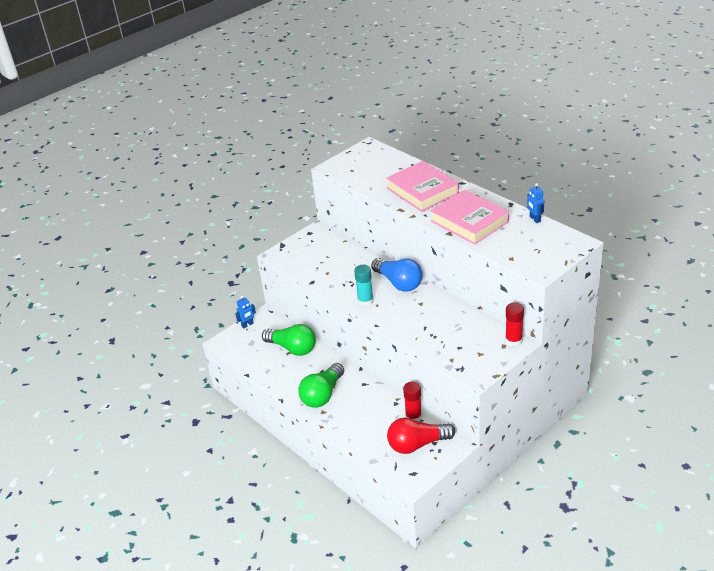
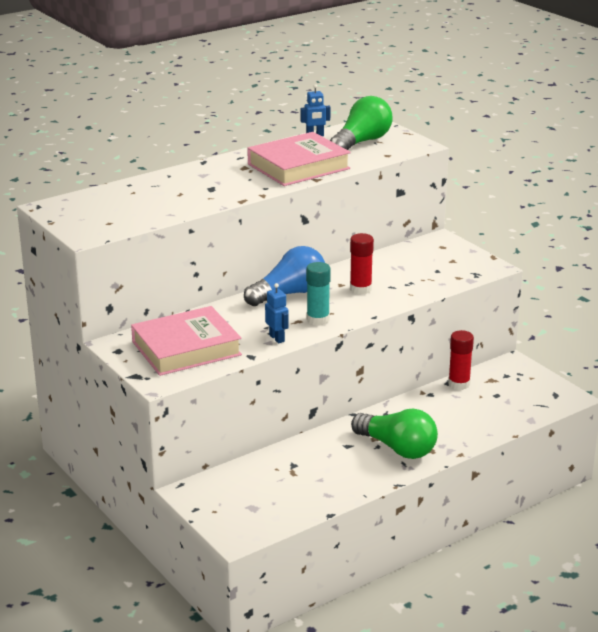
camera: 85 degrees left, 10 degrees down
(247, 325) = (204, 509): blue robot -> blue robot (277, 338)
(292, 348) = (284, 468): green light bulb -> green light bulb (361, 142)
(417, 444) = (508, 386): red light bulb -> none
(422, 191) = (205, 184): pink book -> pink book (186, 348)
(513, 340) = (435, 240): red glue stick -> red glue stick (360, 289)

